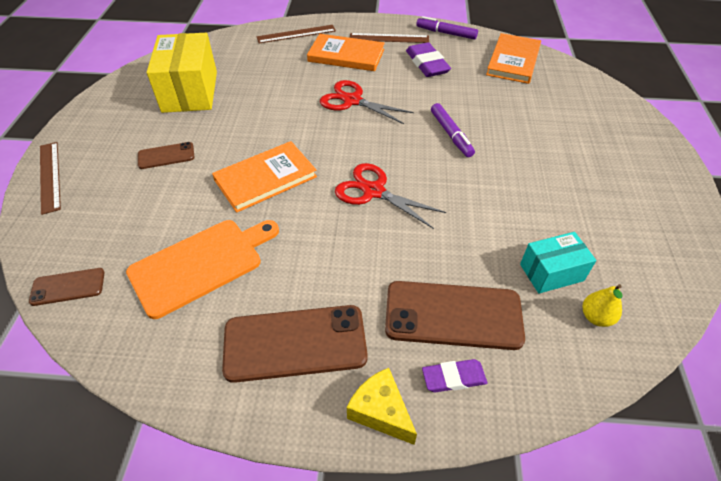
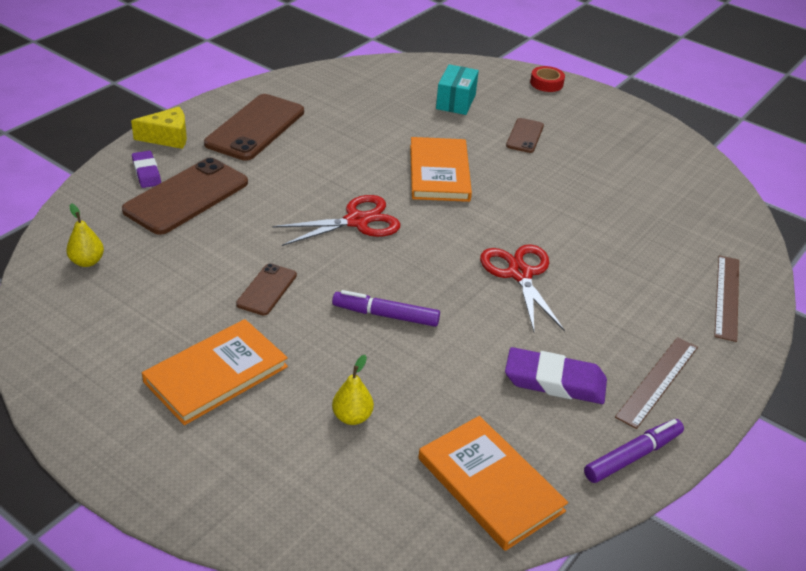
camera: 120 degrees right, 10 degrees down
(50, 176) = (546, 83): brown ruler -> red tape
(68, 287) = (408, 68): brown phone -> brown phone (267, 290)
(190, 91) = (632, 176): yellow box -> none
(200, 264) = (371, 116): orange cutting board -> none
(346, 55) = (633, 316): orange book -> orange book (216, 374)
(352, 101) = (520, 274): red scissors -> red scissors turned 75 degrees counterclockwise
(453, 378) = (146, 172): purple eraser -> purple eraser turned 45 degrees counterclockwise
(535, 112) = (352, 417): none -> yellow pear
(551, 272) = (150, 267): turquoise box -> turquoise box (456, 102)

